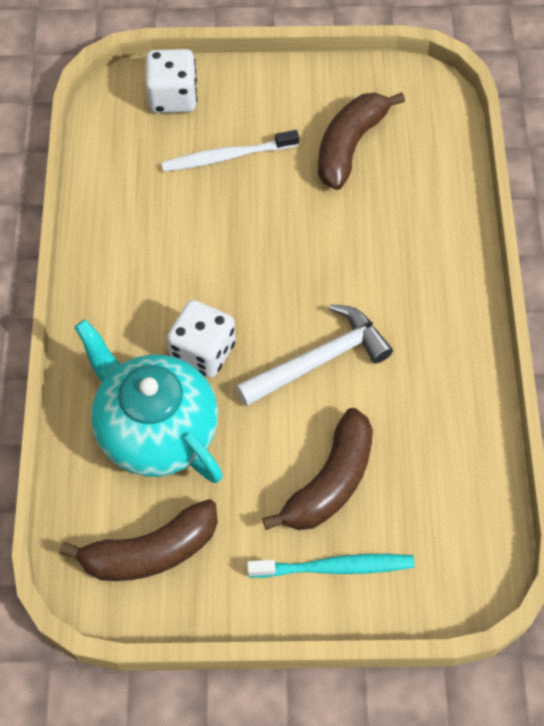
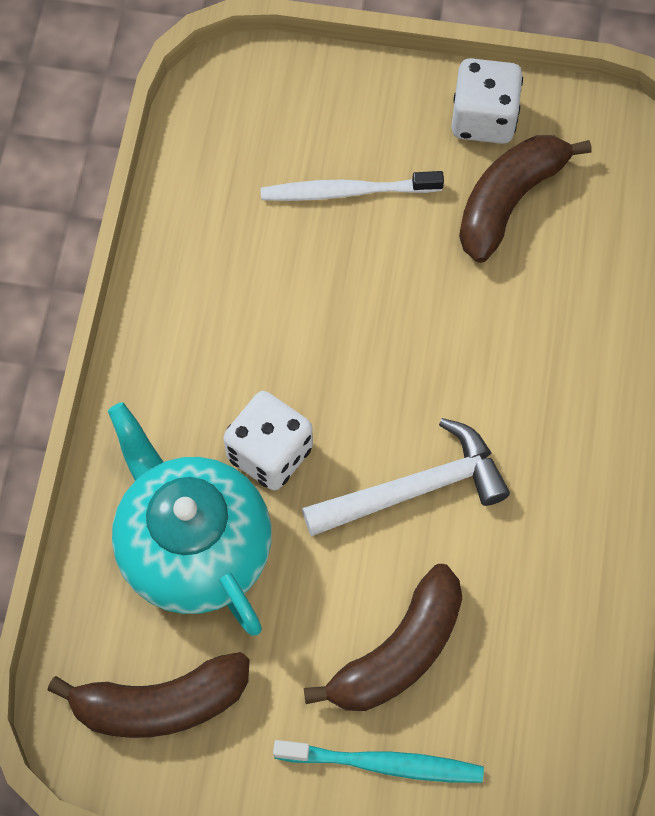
camera: 10 degrees right, 5 degrees up
(173, 97) = (291, 98): white dice -> white dice (483, 119)

